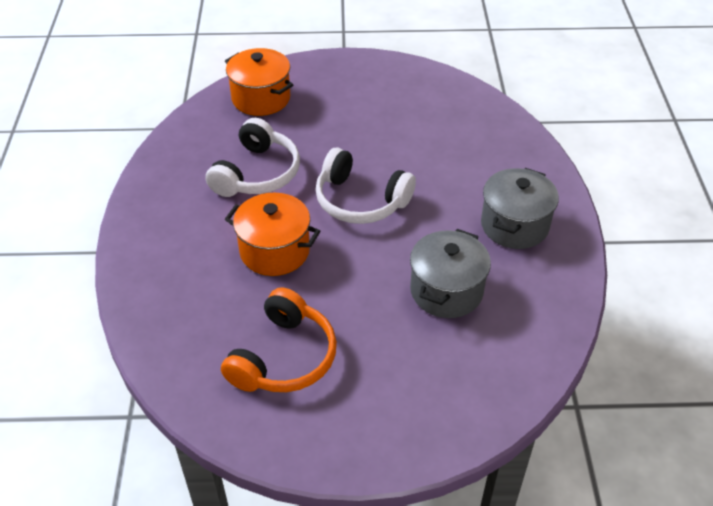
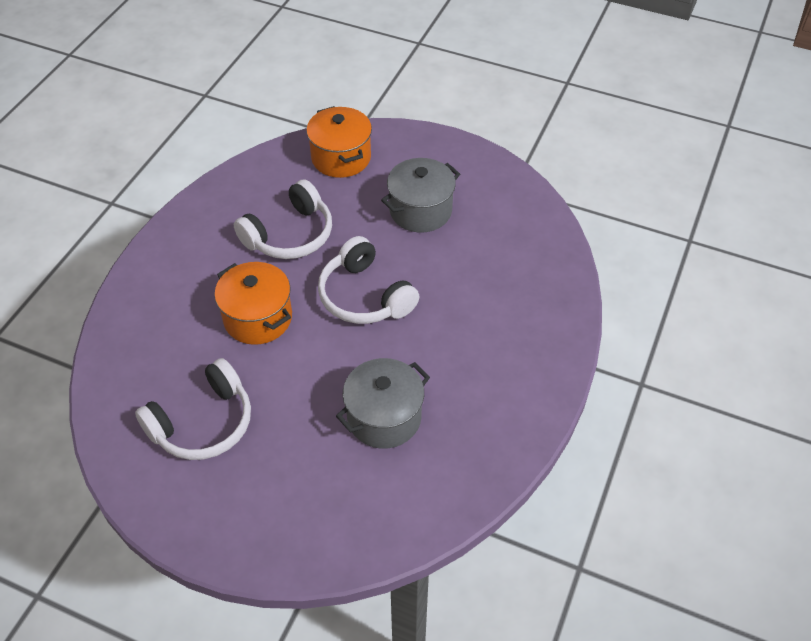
camera: 25 degrees right, 5 degrees up
(284, 357) = (203, 423): orange headphones -> white headphones
(514, 225) = (493, 376): grey pot -> grey pot (420, 210)

